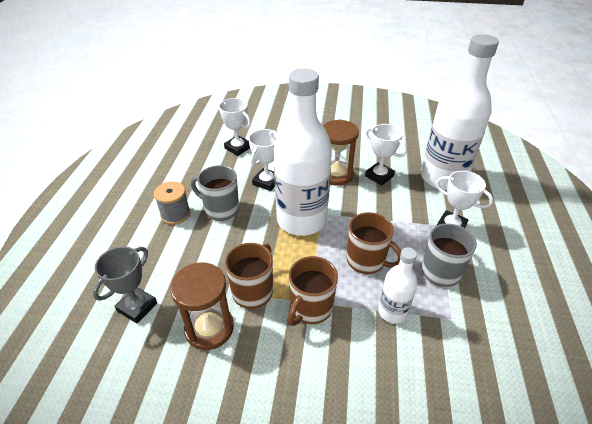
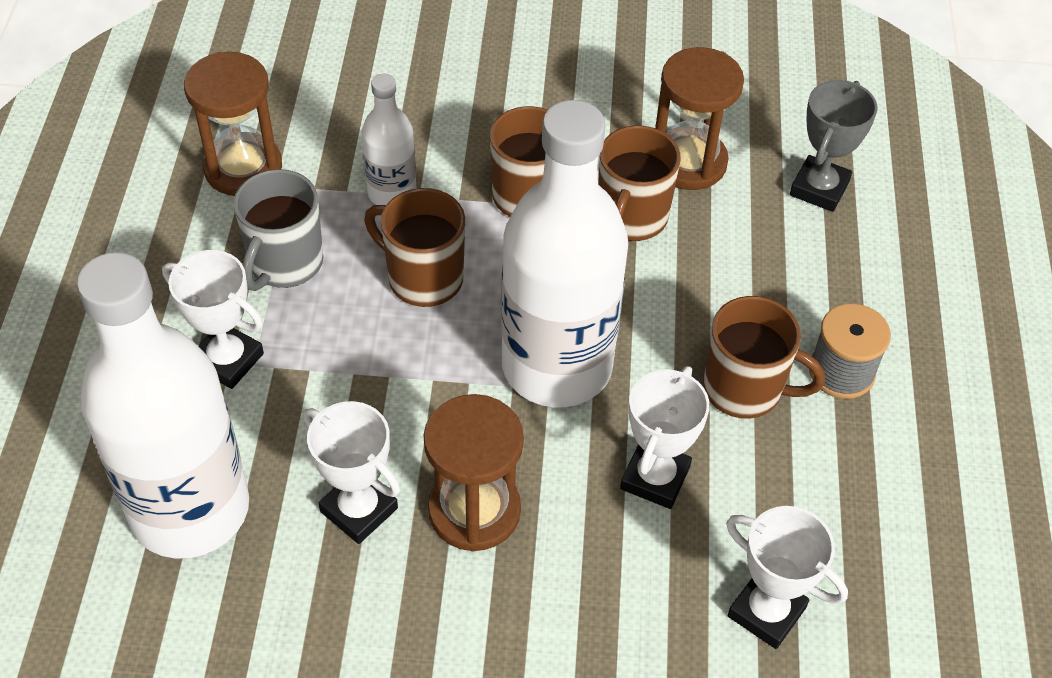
camera: 175 degrees right, 10 degrees up
(221, 209) = (744, 389): grey mug -> brown mug
(489, 333) = (243, 168): none -> brown hourglass

